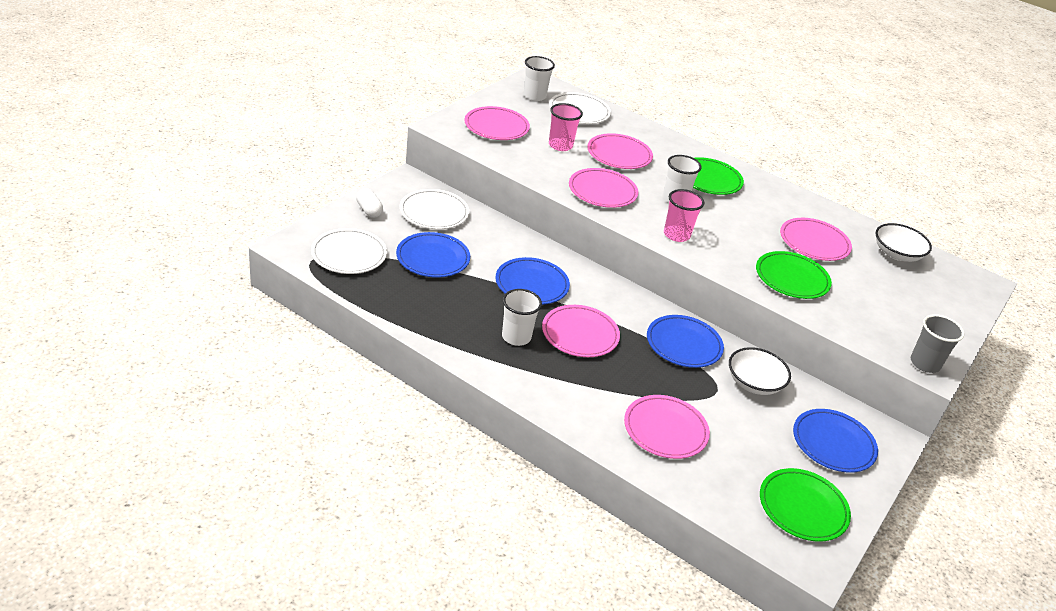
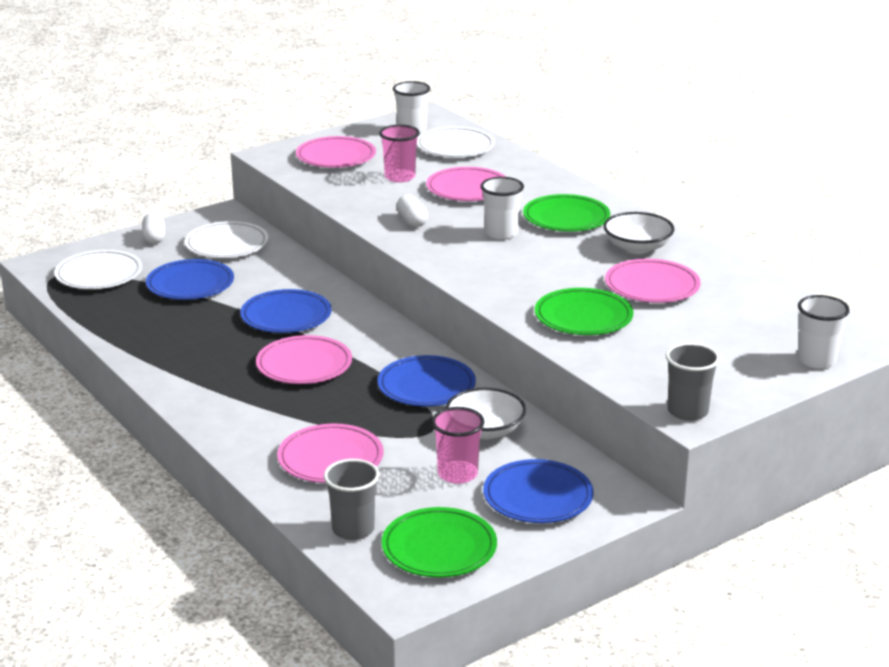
camera: 25 degrees right, 10 degrees down
(516, 337) = (226, 360): white cup -> white cup (816, 360)
(602, 191) = (412, 221): pink plate -> white capsule
(676, 235) = (468, 266): pink cup -> pink cup (457, 474)
(731, 500) = (353, 529): none -> grey cup
(897, 254) = (763, 305): white bowl -> white bowl (637, 247)

